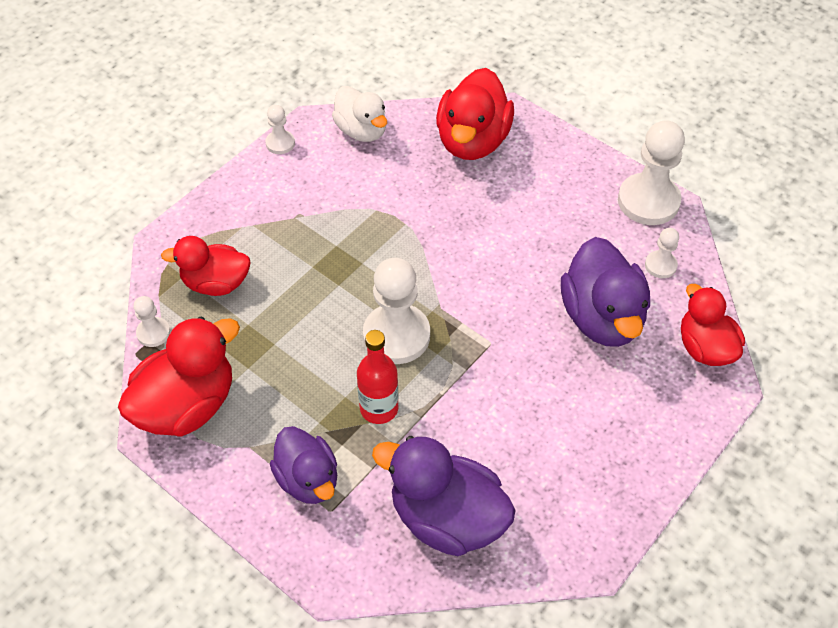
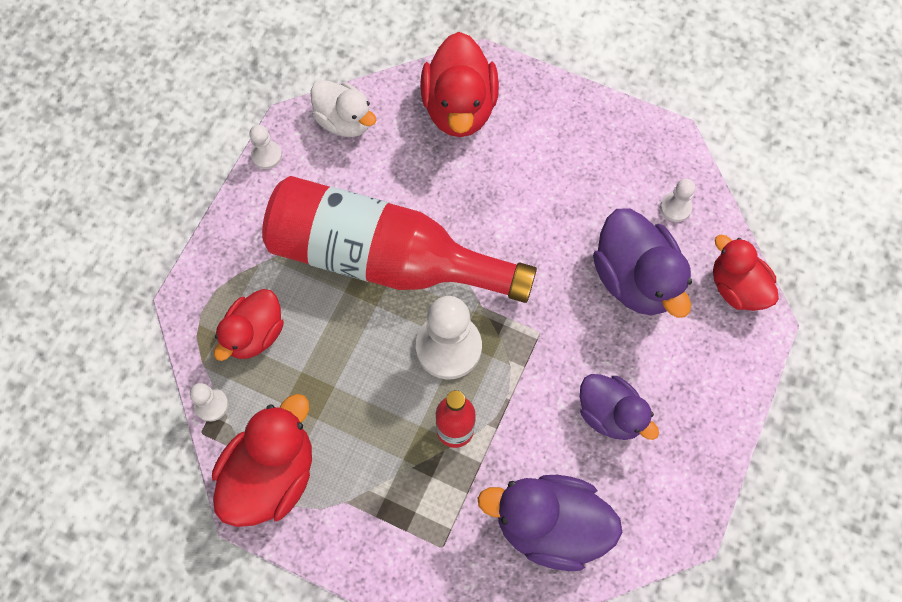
camera: 15 degrees left, 15 degrees up
(216, 283) = (255, 334): red duck -> red duck turned 45 degrees counterclockwise
(308, 479) = (411, 521): purple duck -> purple duck (610, 414)
(359, 247) = (384, 258): none -> red bottle
(648, 201) = (647, 138): white pawn -> none

